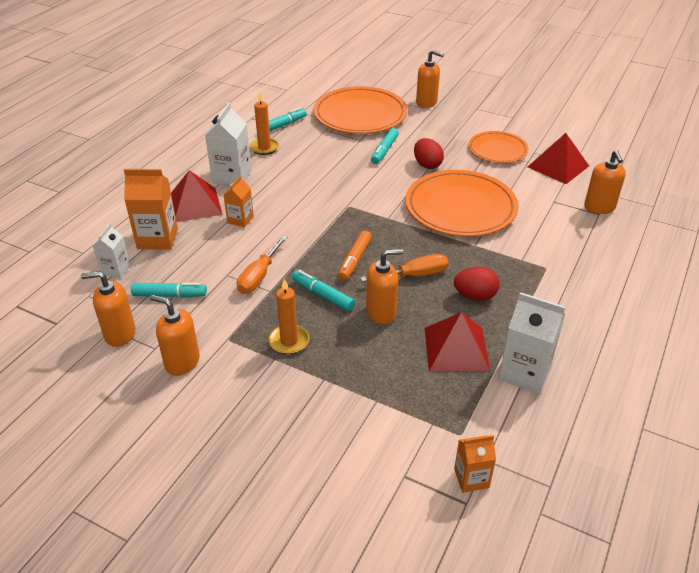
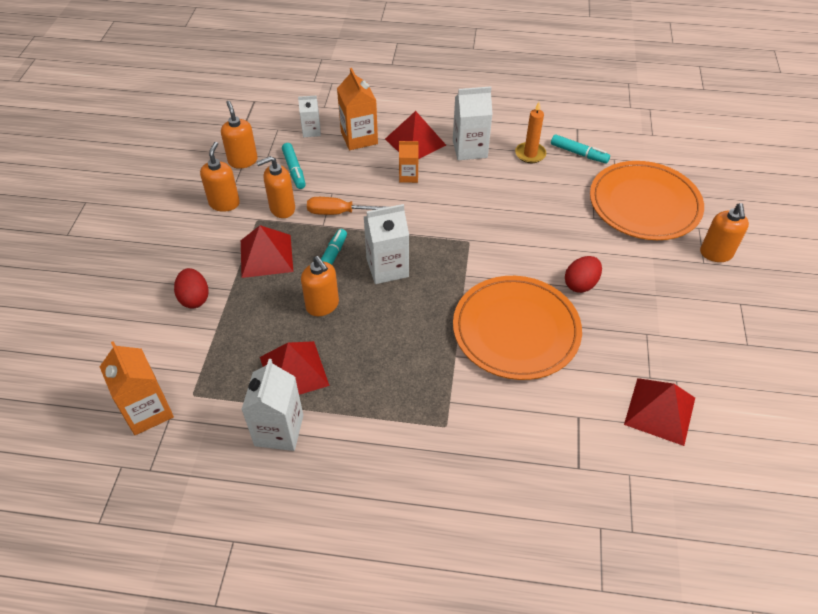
camera: 70 degrees right, 10 degrees up
(289, 341) = (266, 255): orange candle -> red pyramid
(354, 260) = (387, 268): orange marker -> white carton
(384, 150) = (585, 242): turquoise marker -> none
(414, 275) = (384, 317): orange screwdriver -> none
(471, 478) = (148, 411): orange carton -> orange carton, size x1.70
(475, 296) = (373, 371): red egg -> red egg (194, 298)
(497, 150) = (656, 342): orange plate -> none
(599, 208) = (592, 467): orange soap dispenser -> orange soap dispenser (282, 208)

